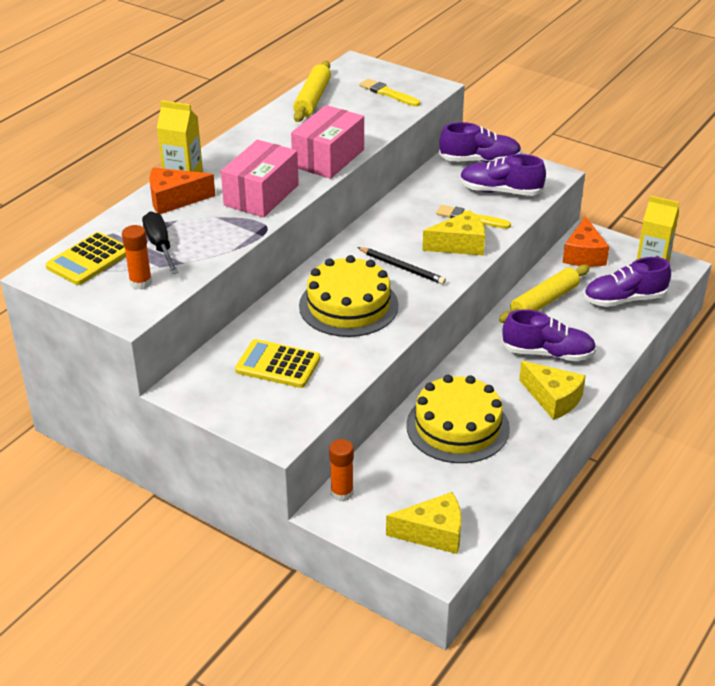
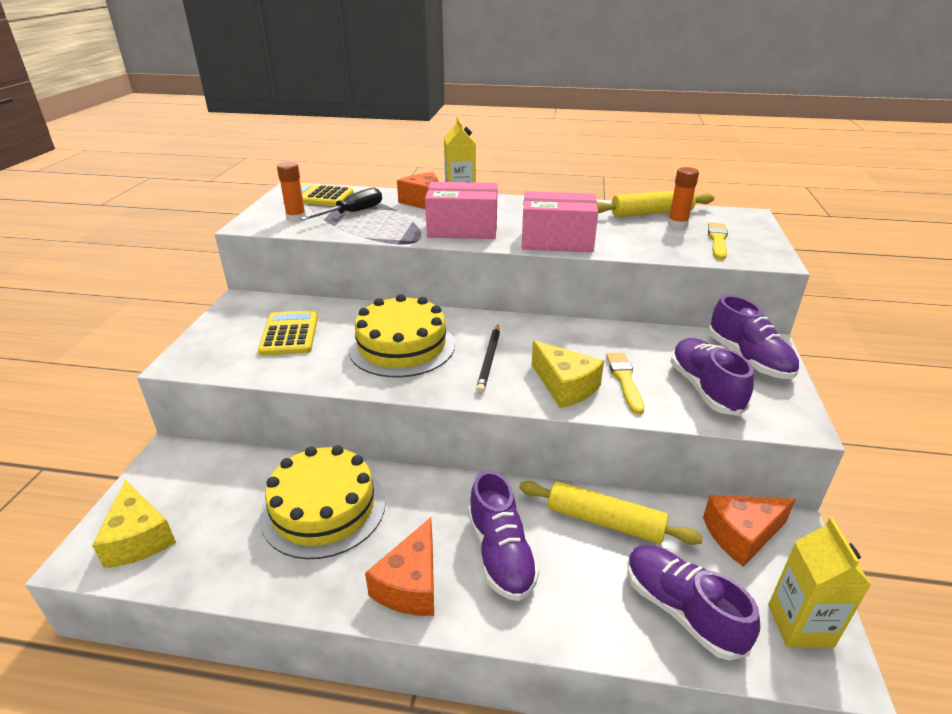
camera: 65 degrees right, 5 degrees down
(342, 493) = (197, 454): orange glue stick -> orange glue stick (677, 224)
(553, 399) = (411, 584): yellow cheese -> orange cheese

